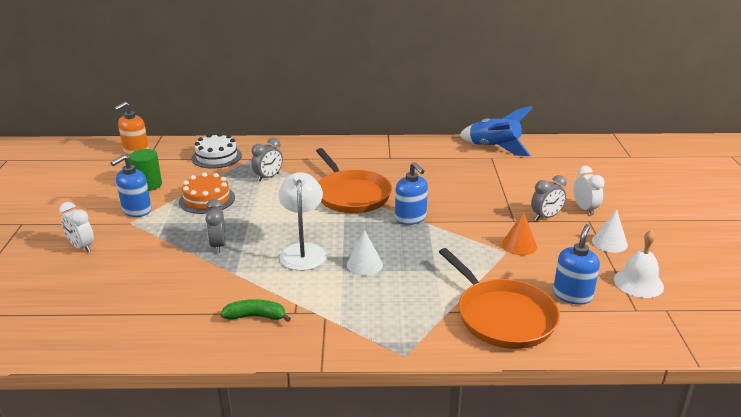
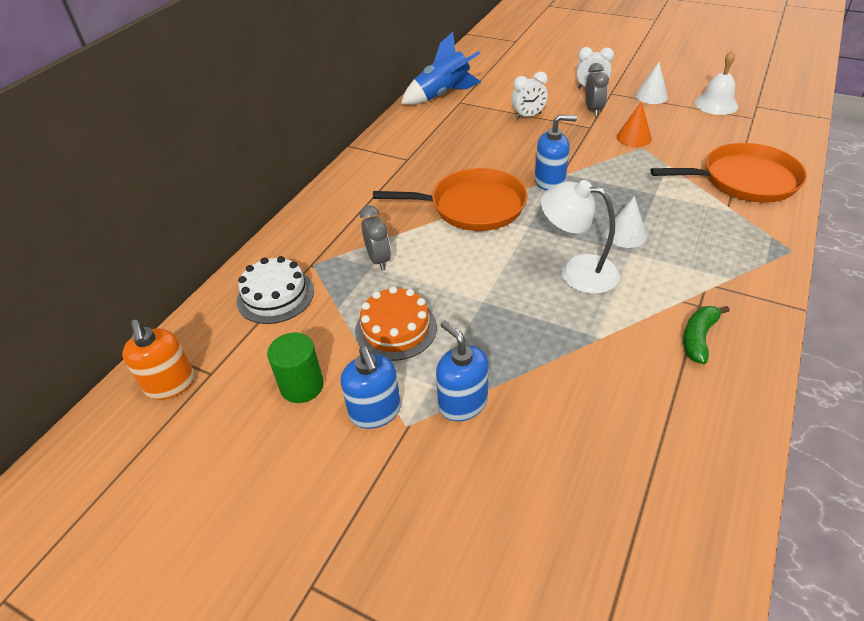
camera: 60 degrees left, 15 degrees up
(81, 247) = (447, 498): white clock -> white clock (528, 116)
(218, 245) = (526, 340): grey clock -> none
(572, 295) = (723, 137): blue soap dispenser -> blue soap dispenser (462, 403)

